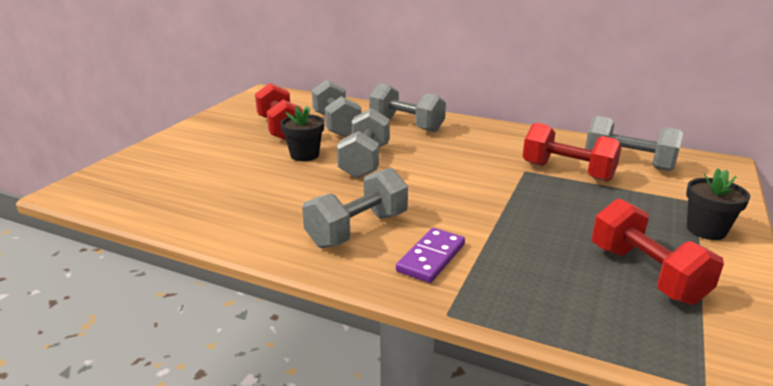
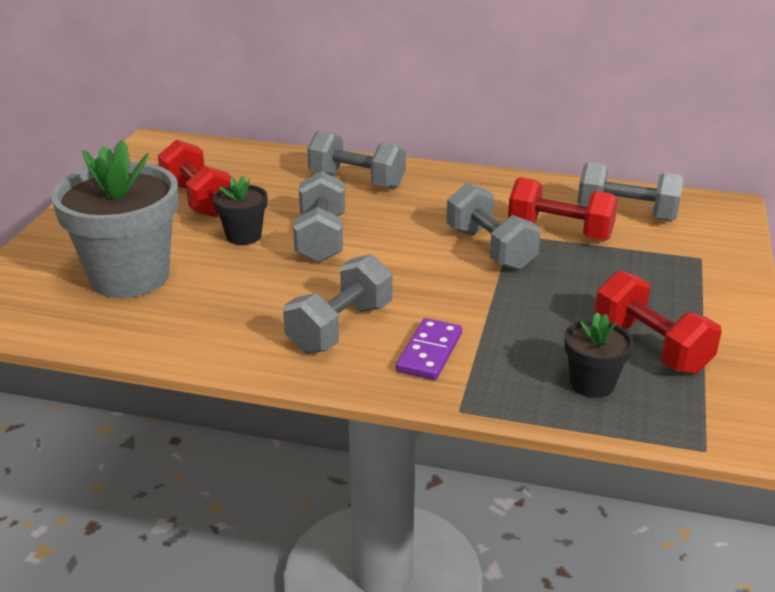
camera: 10 degrees left, 5 degrees up
(204, 176) = (129, 276): none -> grey flower pot
(336, 125) = (268, 188): grey dumbbell -> grey dumbbell (490, 249)
(706, 230) = (709, 291): black flower pot -> black flower pot (592, 384)

